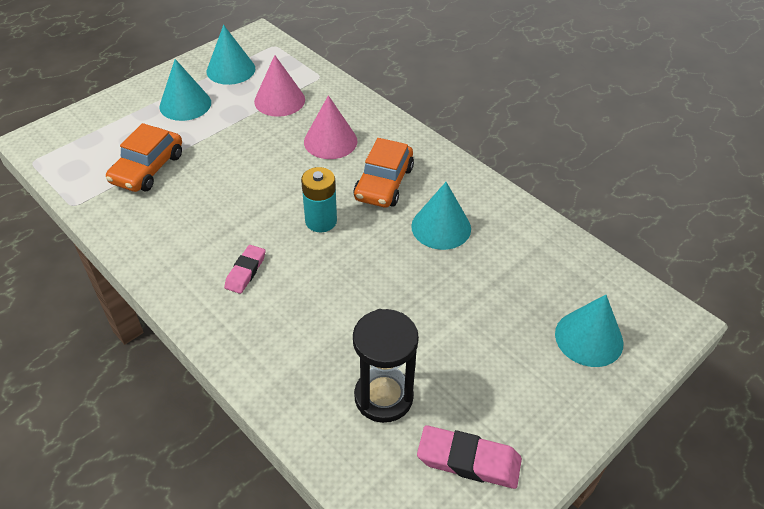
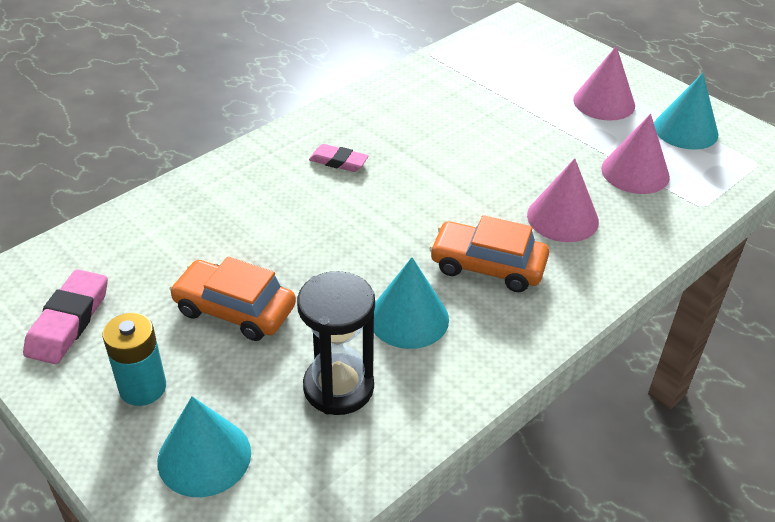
camera: 90 degrees right, 5 degrees down
(148, 168) = (488, 88): orange car -> orange car (234, 310)
(185, 104) = (604, 102): turquoise cone -> pink cone
(321, 221) = (415, 212): turquoise battery -> turquoise battery (143, 388)
(383, 397) = (161, 260): black hourglass -> black hourglass (338, 387)

